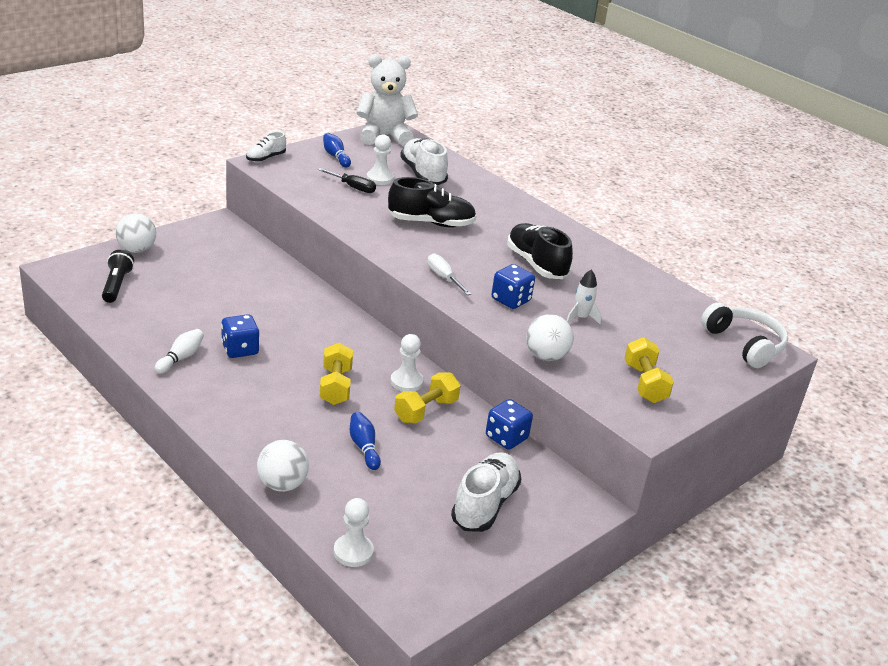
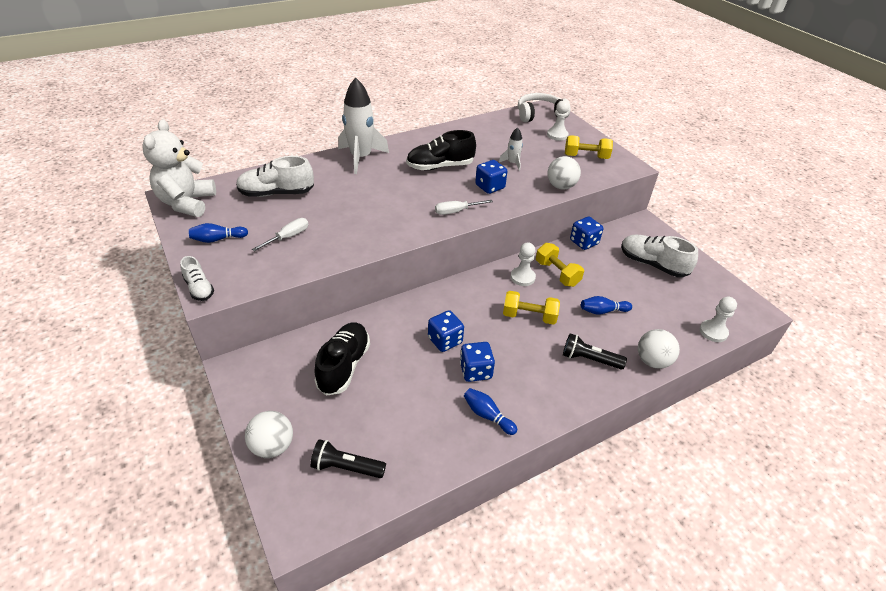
camera: 75 degrees left, 10 degrees up
(181, 358) = (487, 415): white bowling pin -> blue bowling pin
(274, 431) = (589, 359): none -> black flashlight
(280, 329) = (445, 340): none -> blue dice
(352, 187) = (288, 237): black screwdriver -> white screwdriver
(380, 178) = (276, 218): white pawn -> white pawn (557, 135)
(431, 223) = (367, 203): black shoe -> black shoe (344, 366)
(521, 213) = (361, 158): none -> white rocket

